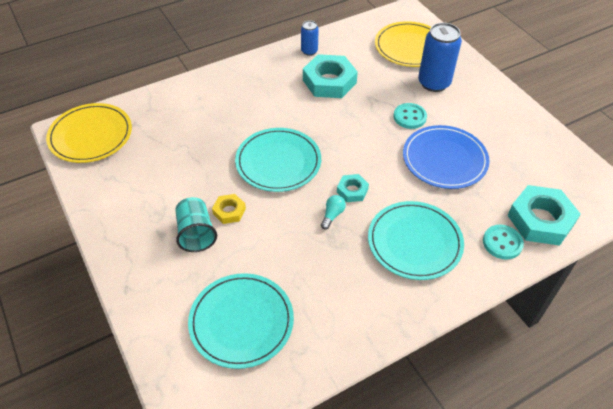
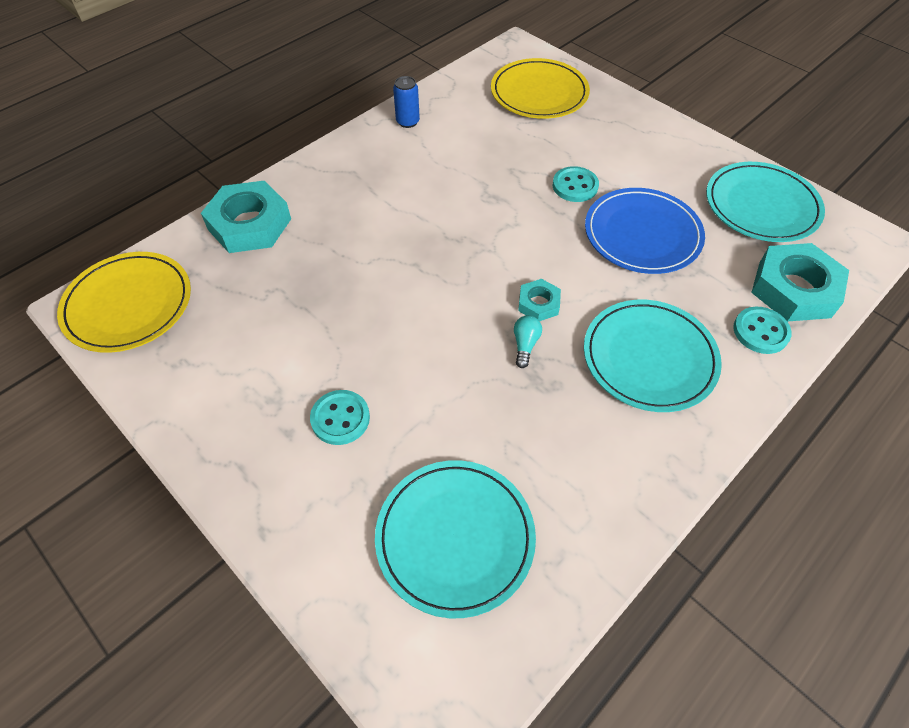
camera: 15 degrees left, 5 degrees up
(196, 233) = (340, 418): turquoise cup -> turquoise button
(229, 211) = (377, 373): yellow nut -> none
(278, 162) = (422, 285): turquoise plate -> turquoise plate (761, 205)
(329, 81) = (450, 158): turquoise nut -> turquoise nut (249, 224)
(434, 83) = (588, 135): blue can -> none

